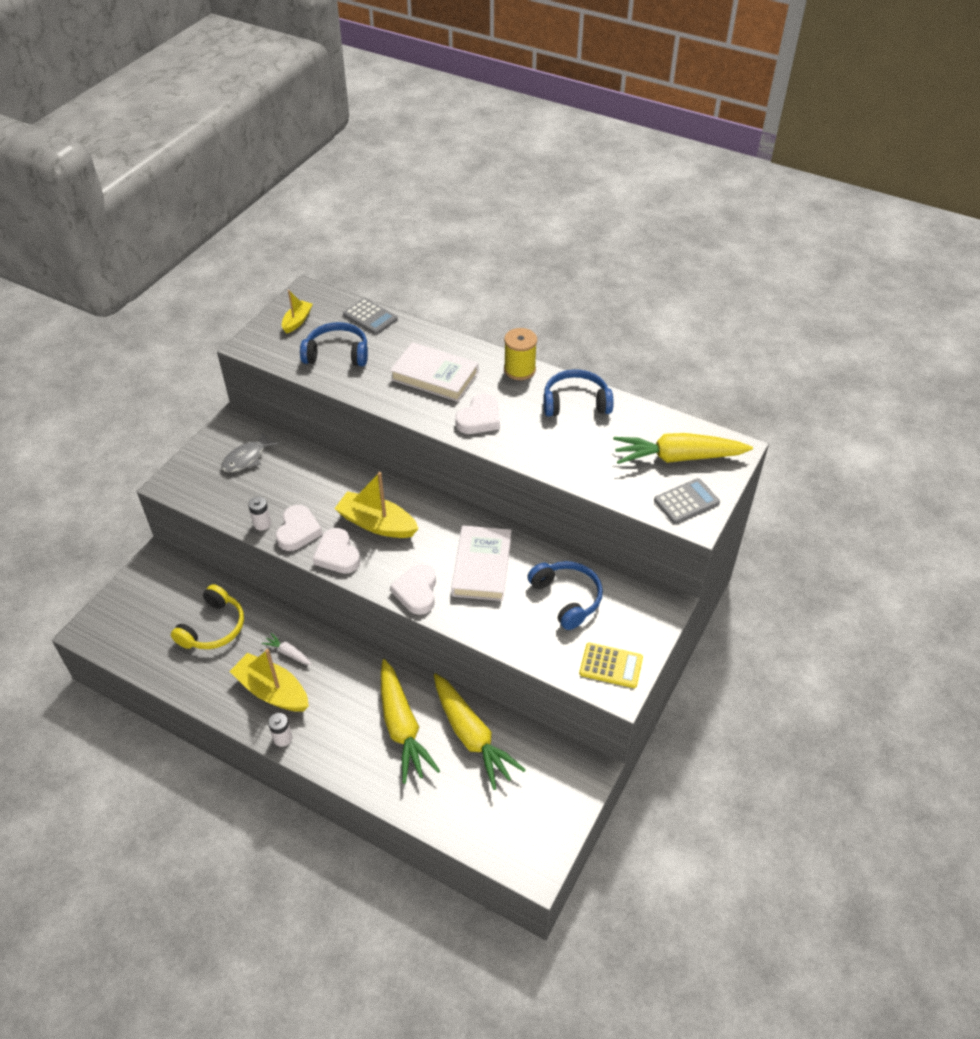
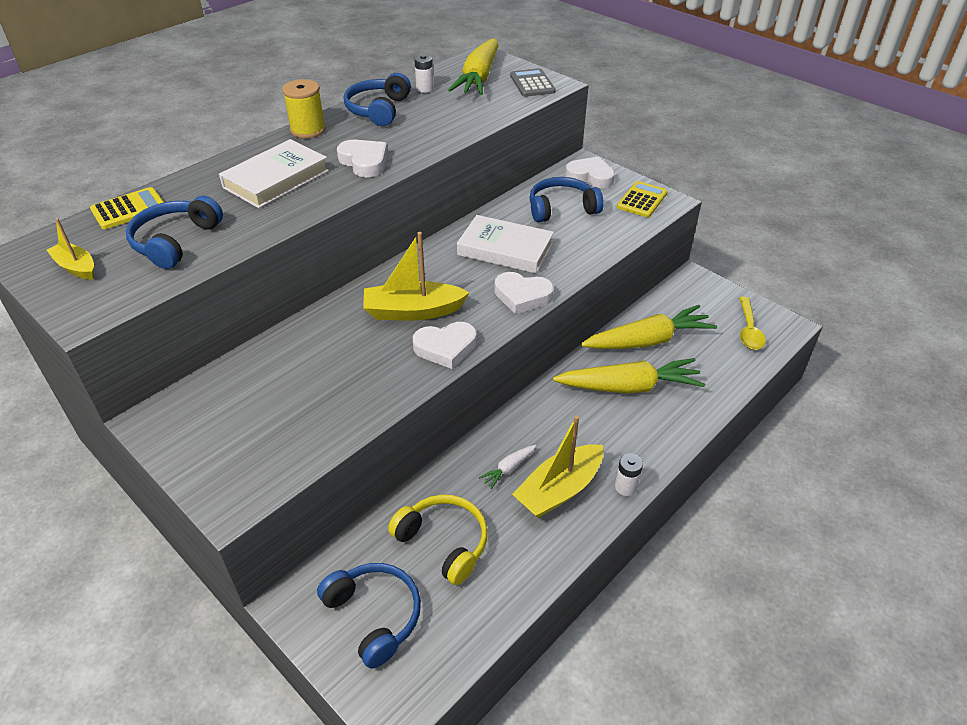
camera: 75 degrees left, 5 degrees down
(151, 604) = (374, 615): none -> blue headphones
(246, 458) = (234, 413): grey fish -> none
(262, 524) = (363, 409): white battery -> white battery (425, 89)
(298, 531) = (392, 377): white heart -> white heart (590, 176)
(370, 317) = (129, 209): grey calculator -> yellow calculator
(377, 524) = (413, 311): yellow boat -> yellow boat turned 45 degrees clockwise
(516, 830) = (748, 330): none -> yellow spoon

